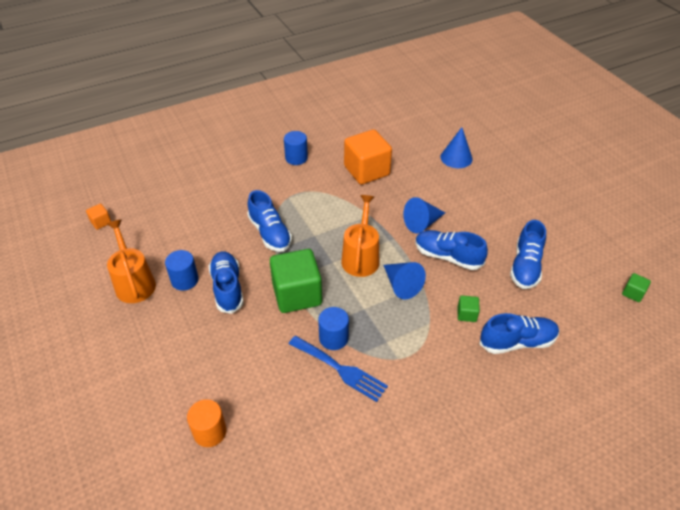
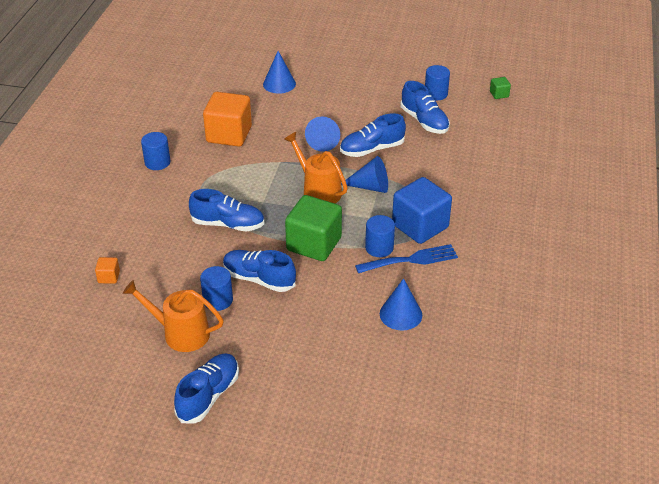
camera: 50 degrees left, 5 degrees down
(101, 222) = (69, 322): orange cube -> orange cube (109, 277)
(210, 432) = (392, 357): orange cylinder -> none
(267, 405) = (400, 314): none -> blue cone
(389, 349) = (420, 226): none -> blue cube
(466, 314) = (433, 173): green cube -> none
(517, 342) = (480, 165): blue shoe -> blue shoe (208, 395)
(571, 251) = (436, 94): none -> blue cylinder

